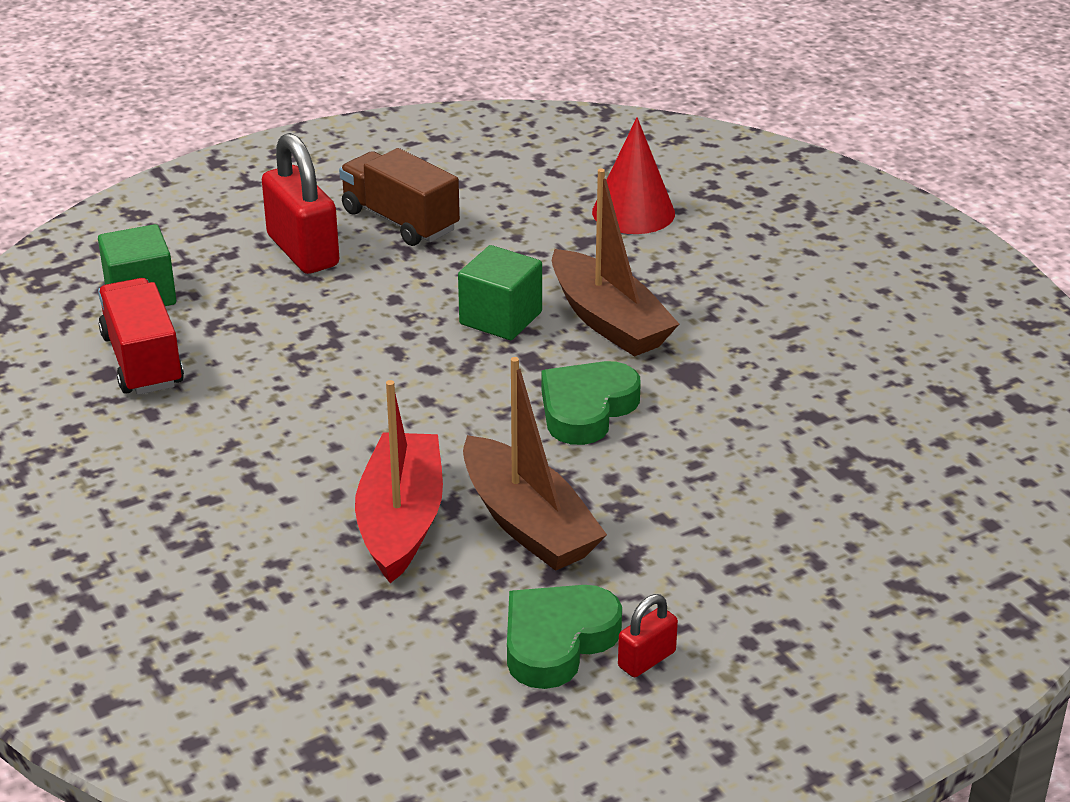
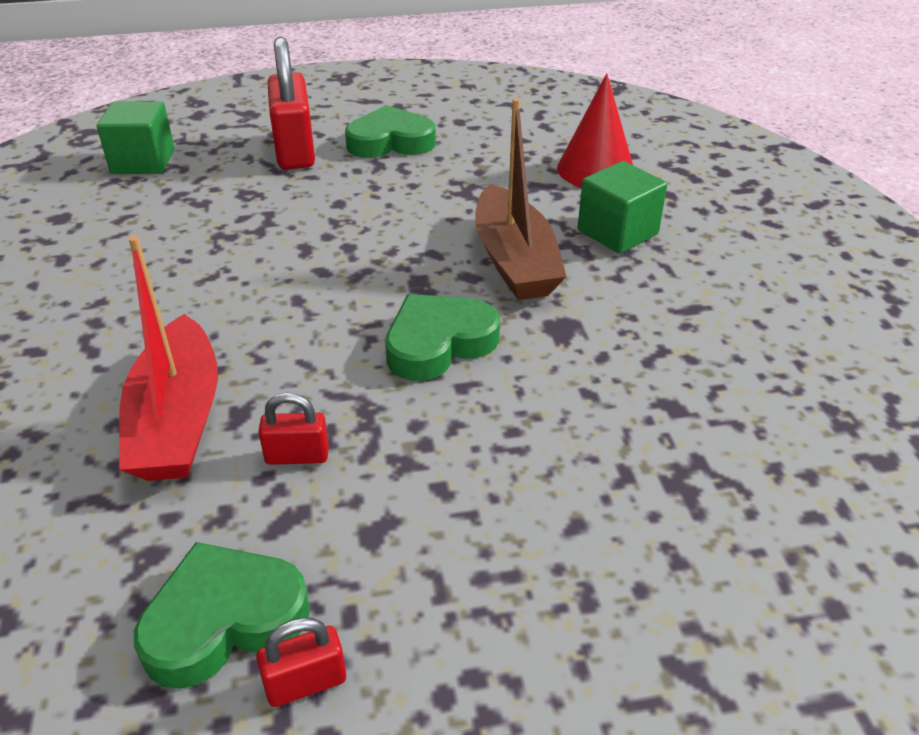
camera: 20 degrees right, 5 degrees up
(142, 361) = (96, 213): red truck -> none
(400, 221) = (390, 142): brown truck -> green heart
(401, 521) = (178, 420): red boat -> red boat turned 150 degrees clockwise
(500, 318) = (417, 238): green cube -> green cube (617, 232)
(528, 523) = (297, 456): brown boat -> red padlock

